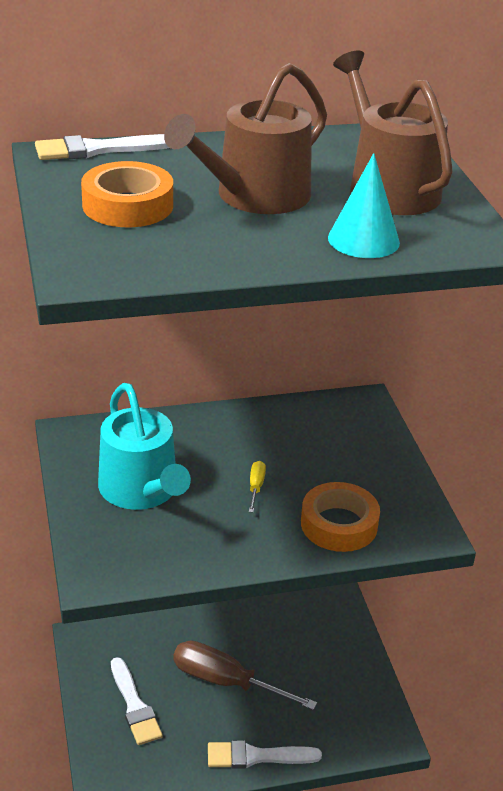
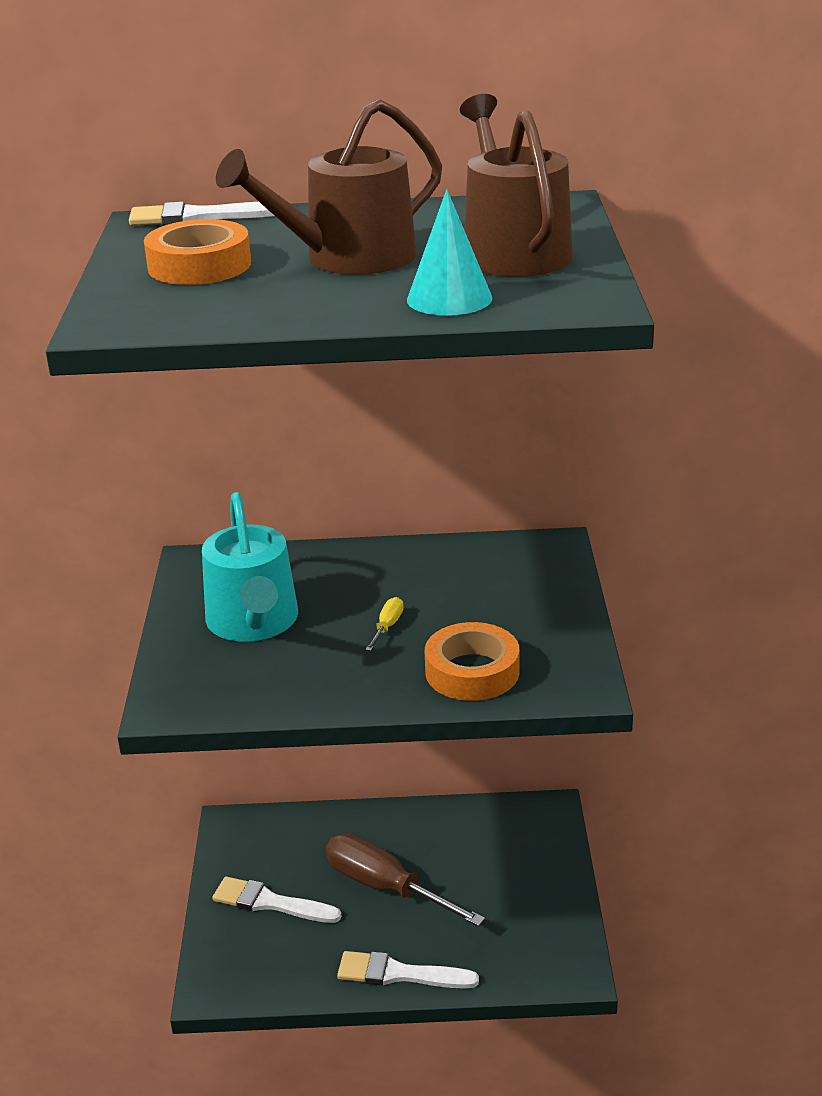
camera: 15 degrees right, 5 degrees down
(134, 706) = (270, 903): white brush -> white brush turned 120 degrees clockwise

